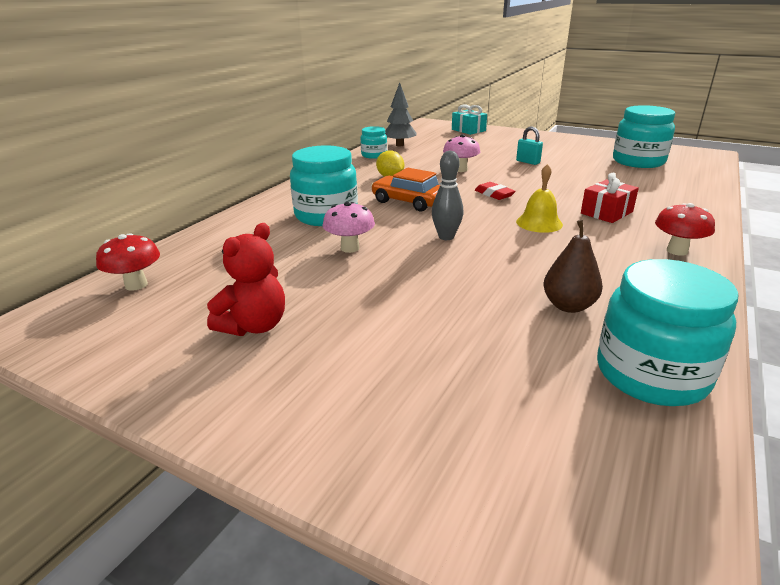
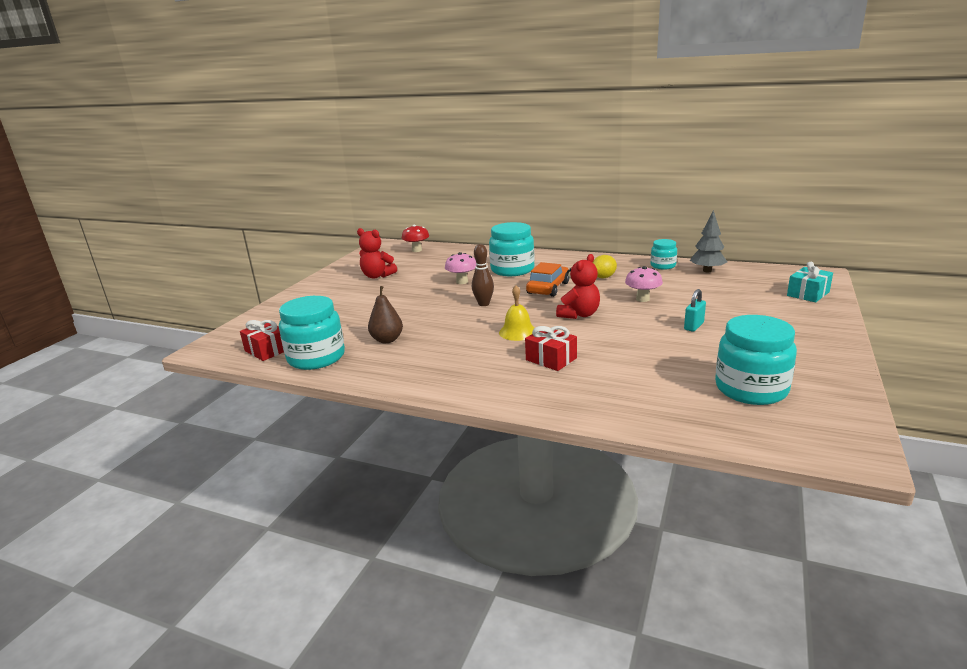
camera: 85 degrees right, 5 degrees down
(446, 237) = (483, 304): grey bowling pin -> brown bowling pin
(494, 194) = (579, 314): red eraser -> red teddy bear
(637, 452) = (267, 350): none -> red gift
(677, 251) = (470, 382): red mushroom -> none

